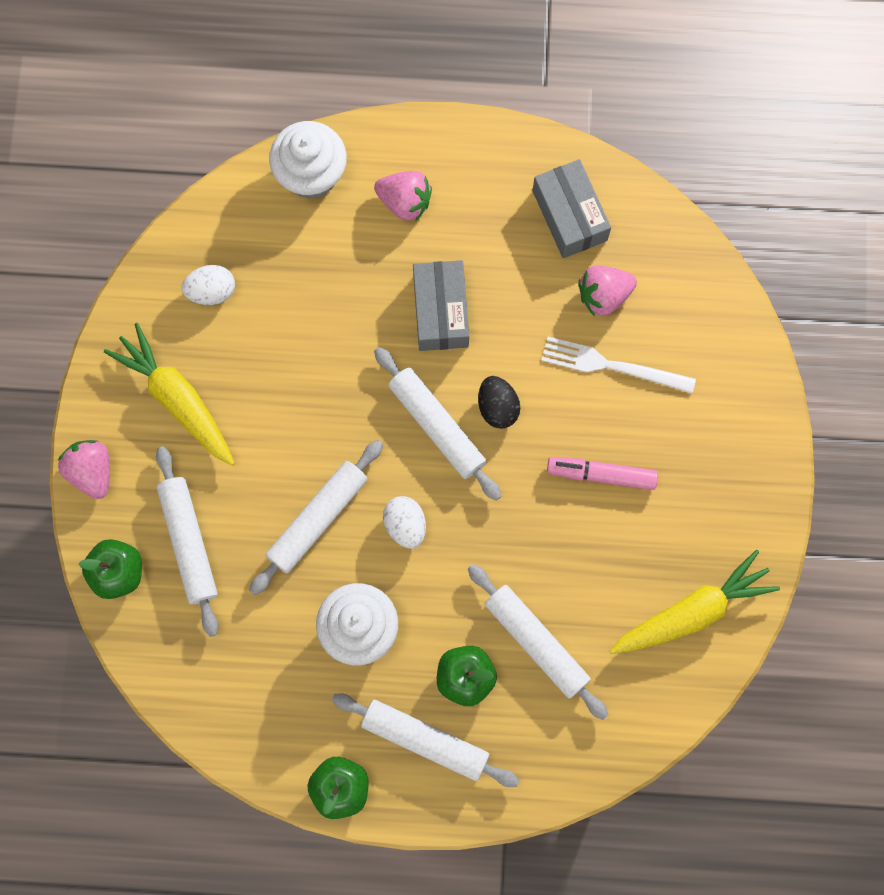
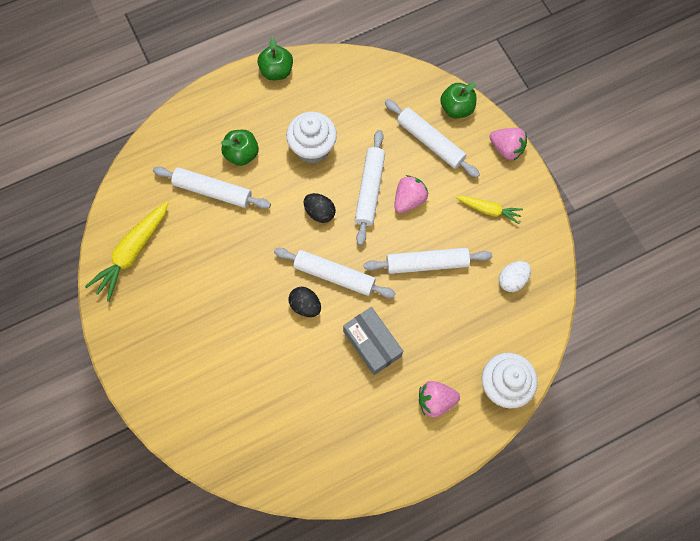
camera: 150 degrees right, 5 degrees down
(176, 399) = (489, 210): yellow carrot -> yellow carrot, size x0.60
(405, 525) = (320, 212): white egg -> black egg
(425, 740) = (246, 114): white rolling pin -> white rolling pin (427, 263)
(569, 215) = (328, 451): grey box -> none
(601, 474) = (223, 300): pink marker -> none
(604, 295) = (278, 410): pink strawberry -> pink strawberry (409, 200)
(612, 366) = (250, 368): white fork -> none

